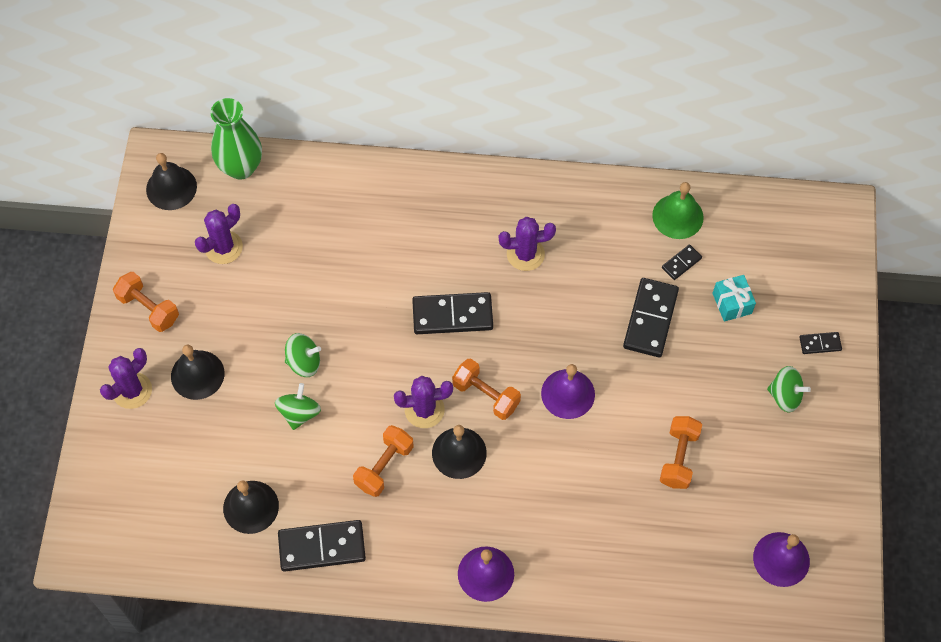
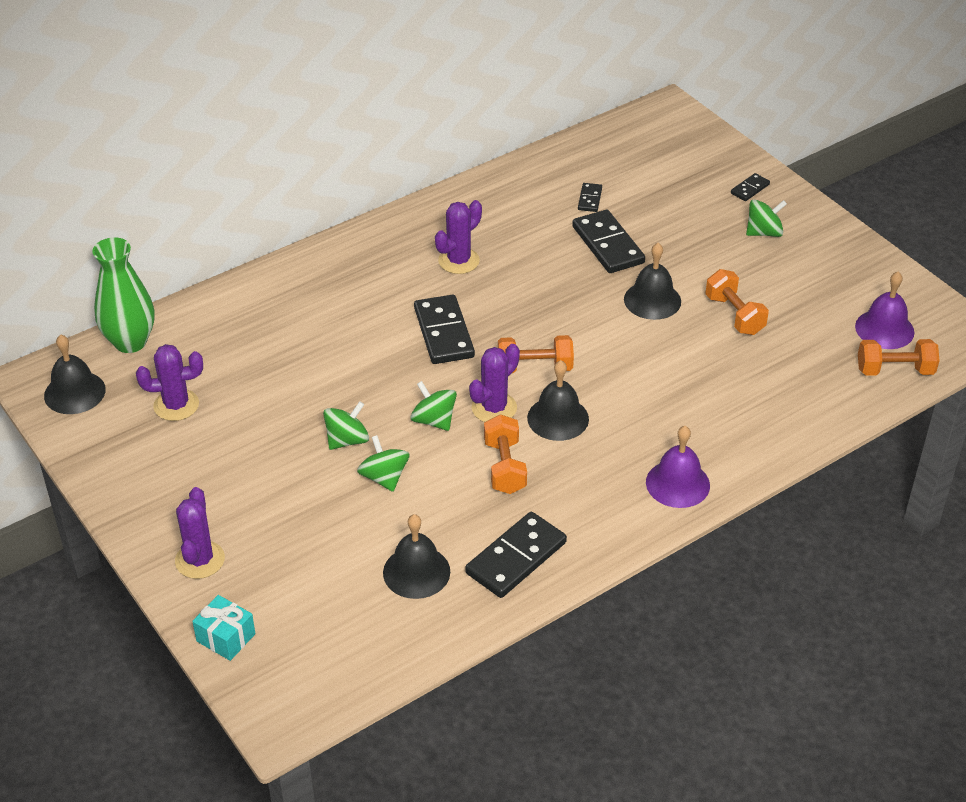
camera: 40 degrees left, 20 degrees down
(149, 308) = (149, 490): orange dumbbell -> orange dumbbell (894, 370)
(197, 374) = (253, 509): black bell -> black bell (652, 300)
(223, 247) = (176, 405): purple cactus -> purple cactus turned 75 degrees clockwise
(374, 389) = (434, 420): none -> green spinning top
(452, 315) = (443, 333): black domino -> black domino turned 60 degrees counterclockwise
(568, 393) = (600, 327): purple bell -> none
(677, 216) = (552, 173): green bell -> none
(732, 303) = (657, 201): turquoise gift -> turquoise gift (226, 637)

